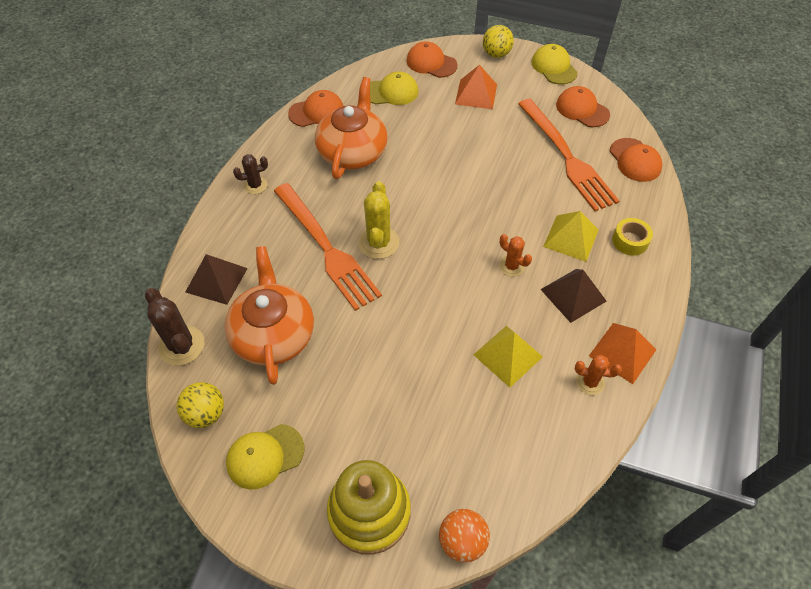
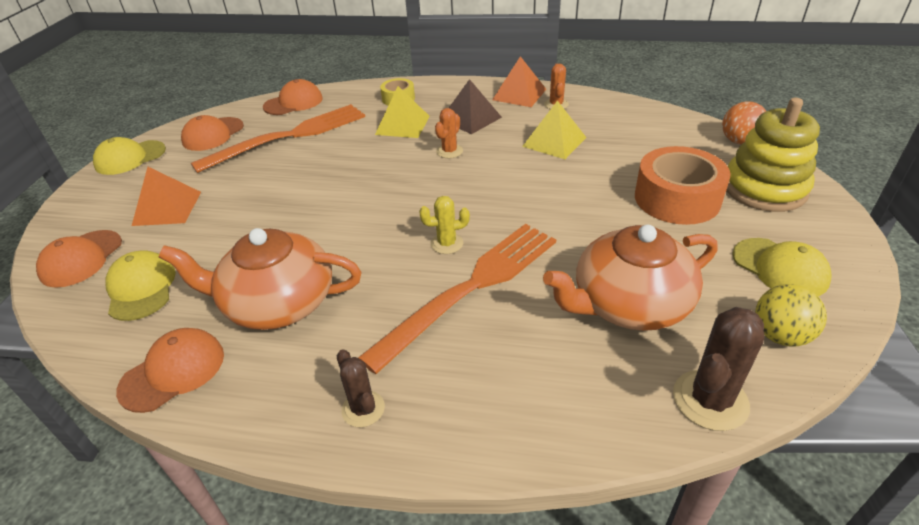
camera: 100 degrees left, 15 degrees down
(216, 280) = (577, 397): brown pyramid -> none
(316, 112) = (173, 372): orange cap -> orange cap turned 75 degrees clockwise
(378, 242) = (447, 244): yellow cactus -> yellow cactus, size x0.61
(380, 423) = (677, 199): none -> orange tape
(496, 54) = (85, 203): yellow ball -> none

